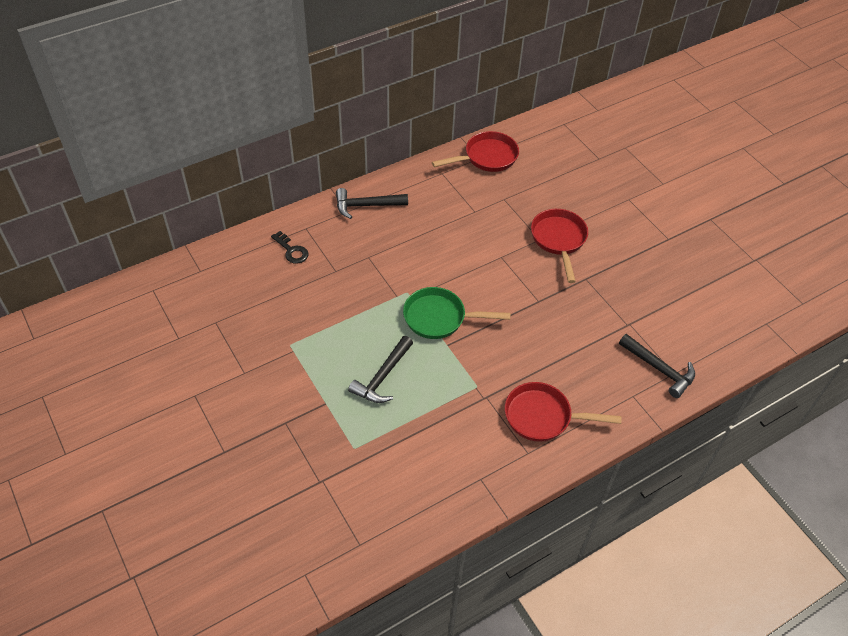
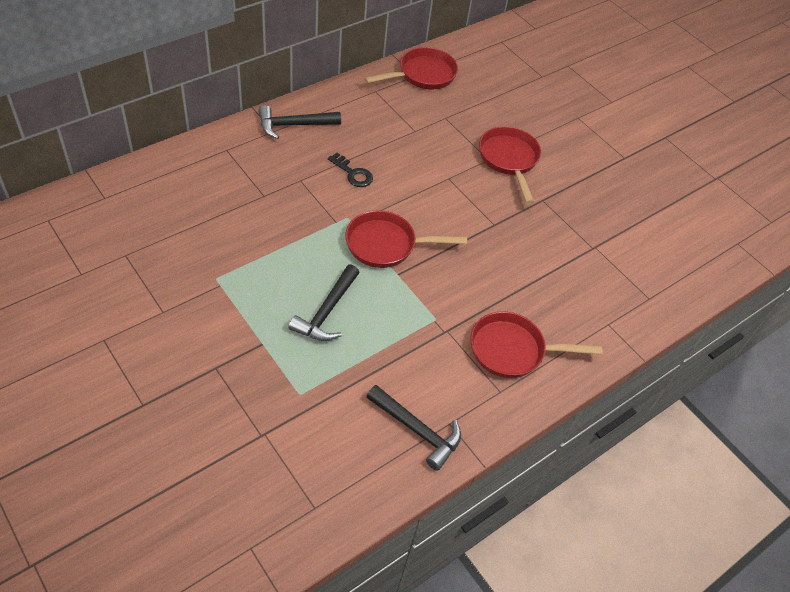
camera: 10 degrees left, 0 degrees up
(292, 250) = (212, 174): black key -> black key (353, 173)
(439, 318) = (386, 245): green pan -> red pan
(659, 369) = (632, 294): black hammer -> black hammer (417, 430)

